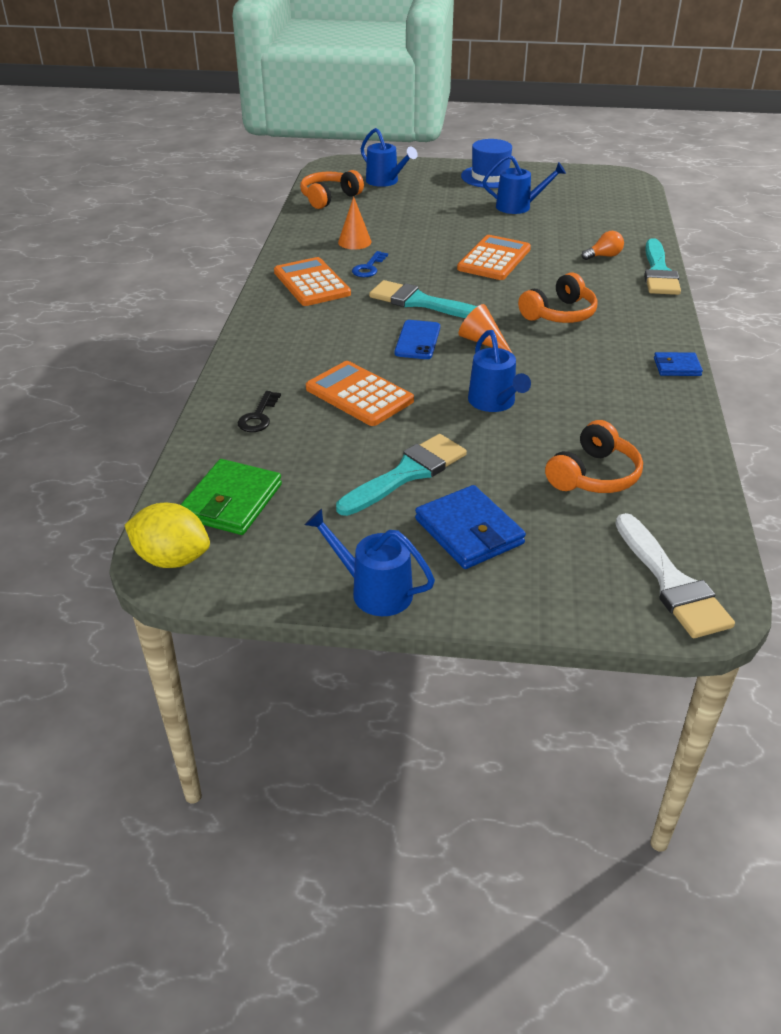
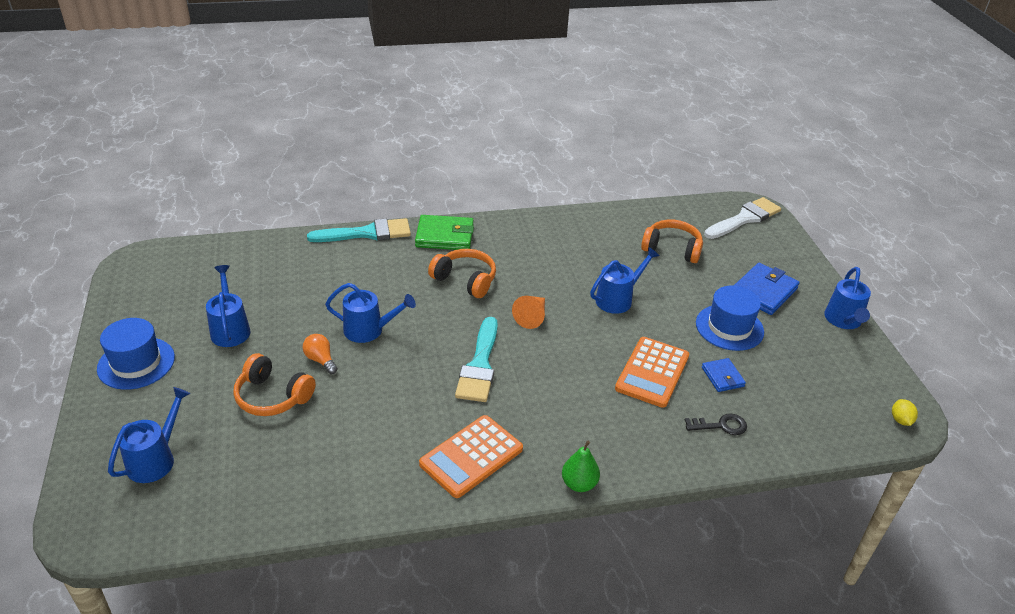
camera: 110 degrees left, 0 degrees up
(172, 559) = (900, 420): yellow lemon -> yellow lemon, size x0.51
(231, 501) = (825, 408): green wallet -> green wallet (444, 236)
(248, 323) = (579, 484): none -> green pear
(329, 198) = (221, 505): orange headphones -> orange headphones (272, 396)
(354, 242) = (355, 446): orange cone -> none
(369, 267) = (418, 418): blue key -> none
(407, 473) = (729, 327): turquoise brush -> blue hat
(417, 340) = (549, 355): blue phone -> none
(494, 259) = (369, 330): orange calculator -> blue watering can
(604, 256) = (342, 264): orange light bulb -> orange light bulb (320, 360)
(677, 367) = (520, 221): blue wallet -> blue wallet (722, 377)

